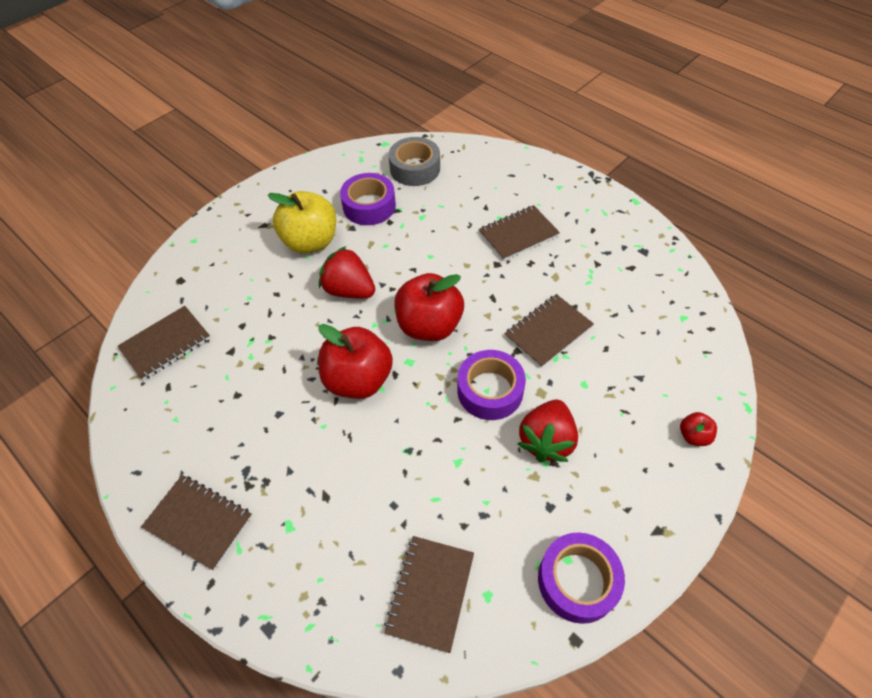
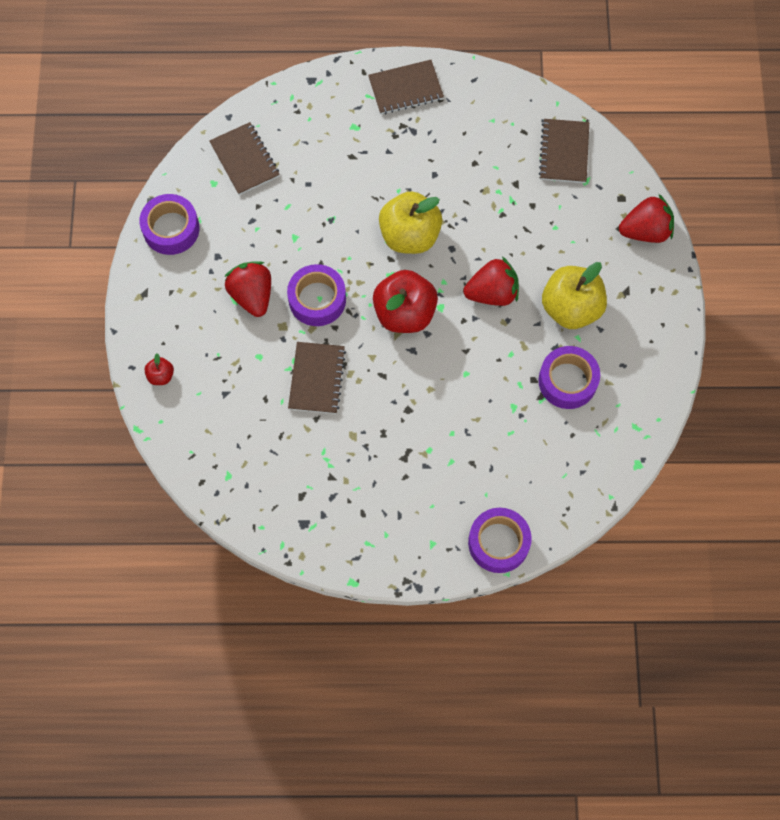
camera: 135 degrees right, 15 degrees up
(198, 248) = (645, 231): none -> red strawberry
(358, 380) = (410, 235): red apple -> yellow apple
(415, 168) = (577, 456): grey tape -> none
(515, 162) = (498, 543): none -> purple tape
(518, 234) = (418, 455): brown notebook -> none

